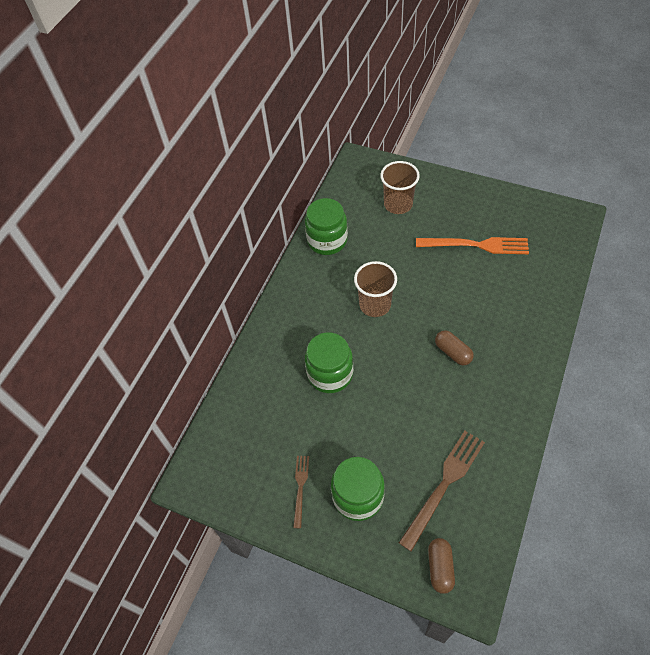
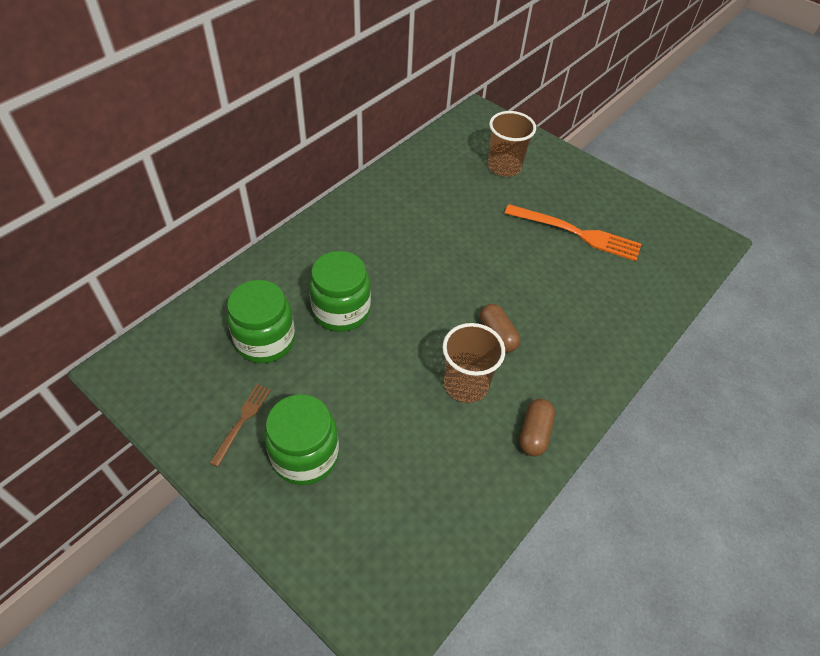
camera: 10 degrees right, 5 degrees down
(327, 240) = (407, 178): green jar -> green jar (265, 340)
(375, 305) = (429, 256): brown cup -> brown cup (466, 384)
(440, 567) = (365, 578): brown capsule -> brown capsule (534, 433)
(444, 484) = (418, 480): brown fork -> none

